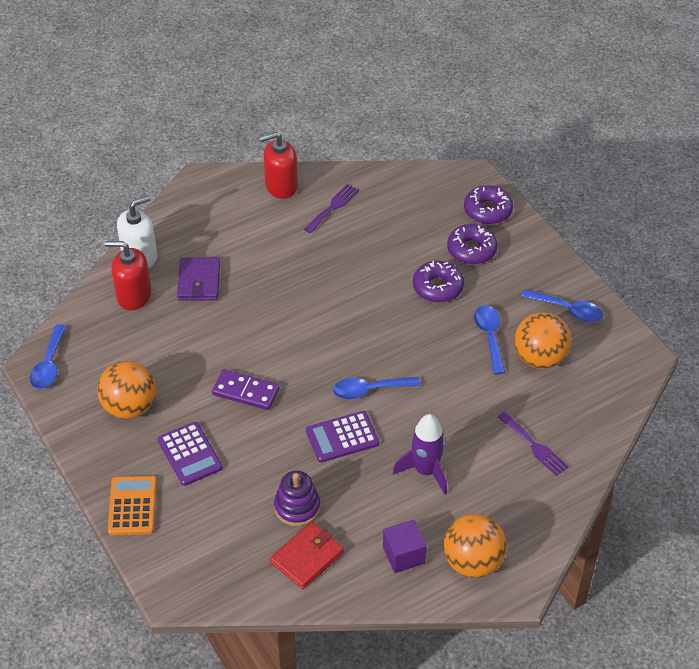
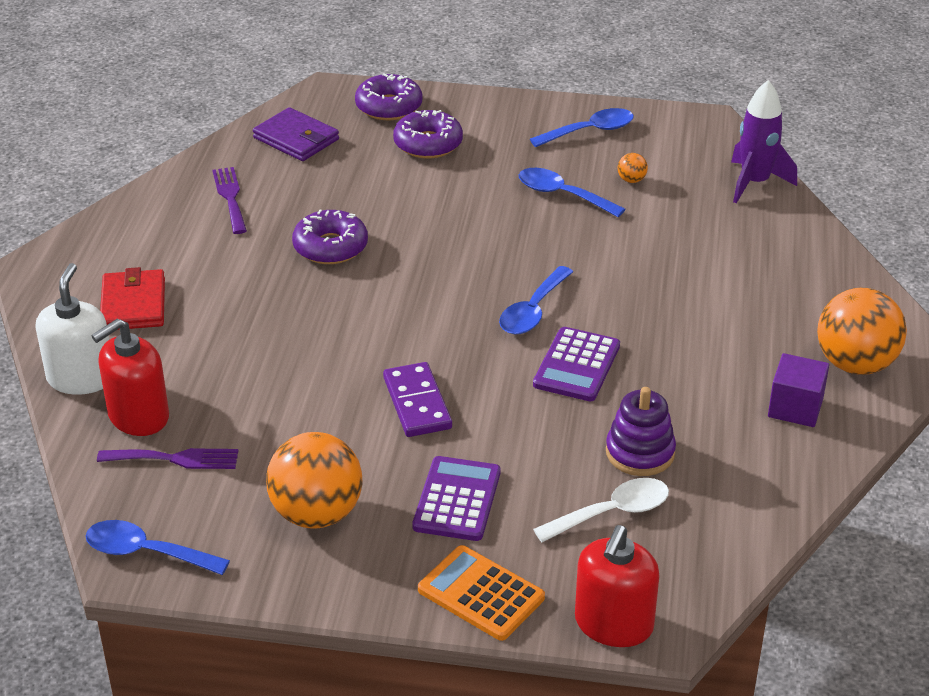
camera: 50 degrees left, 10 degrees down
(49, 364) = (147, 552): blue spoon -> blue spoon turned 150 degrees clockwise
(190, 454) = (457, 499): purple calculator -> purple calculator turned 90 degrees counterclockwise
(199, 282) = (194, 352): purple wallet -> purple wallet (296, 139)
(238, 523) = (611, 513): none -> white spoon
(246, 391) = (417, 403): purple domino -> purple domino turned 75 degrees counterclockwise
(281, 186) = (141, 216): red soap dispenser -> red soap dispenser (613, 624)
(307, 557) = (722, 483): red wallet -> red wallet (133, 304)
(426, 471) = (695, 331): purple rocket -> purple rocket (754, 183)
(438, 287) = (449, 191): purple donut -> purple donut (330, 247)
(534, 446) = (743, 243): purple fork -> purple fork (175, 459)
(539, 358) = (631, 180): orange ball -> orange ball, size x0.40

